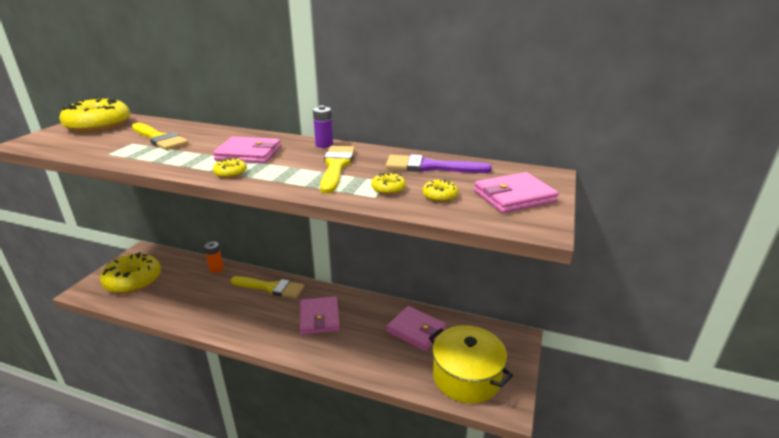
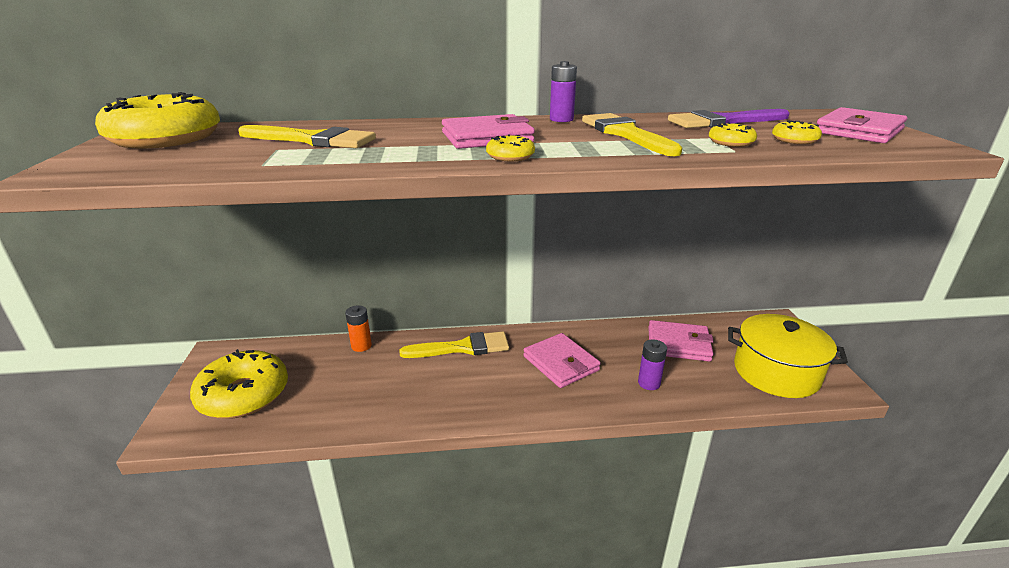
camera: 25 degrees left, 0 degrees up
(362, 352) = (649, 383): none -> purple battery

